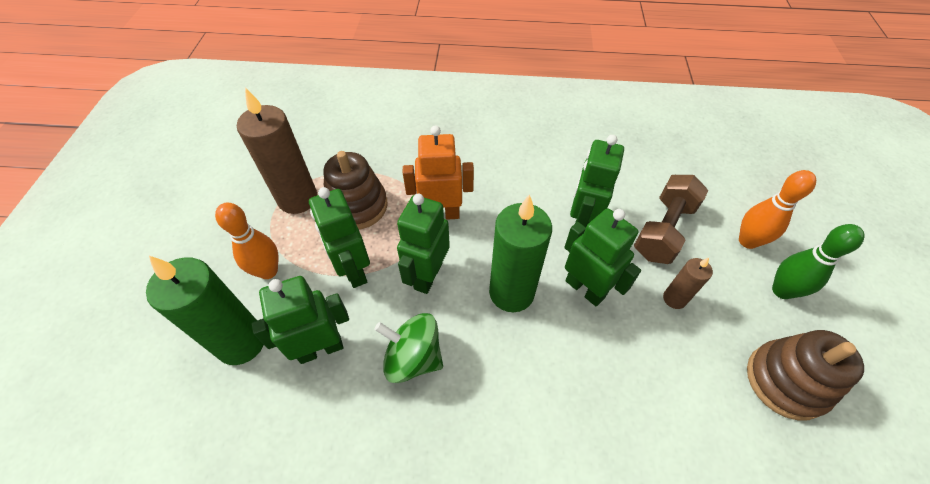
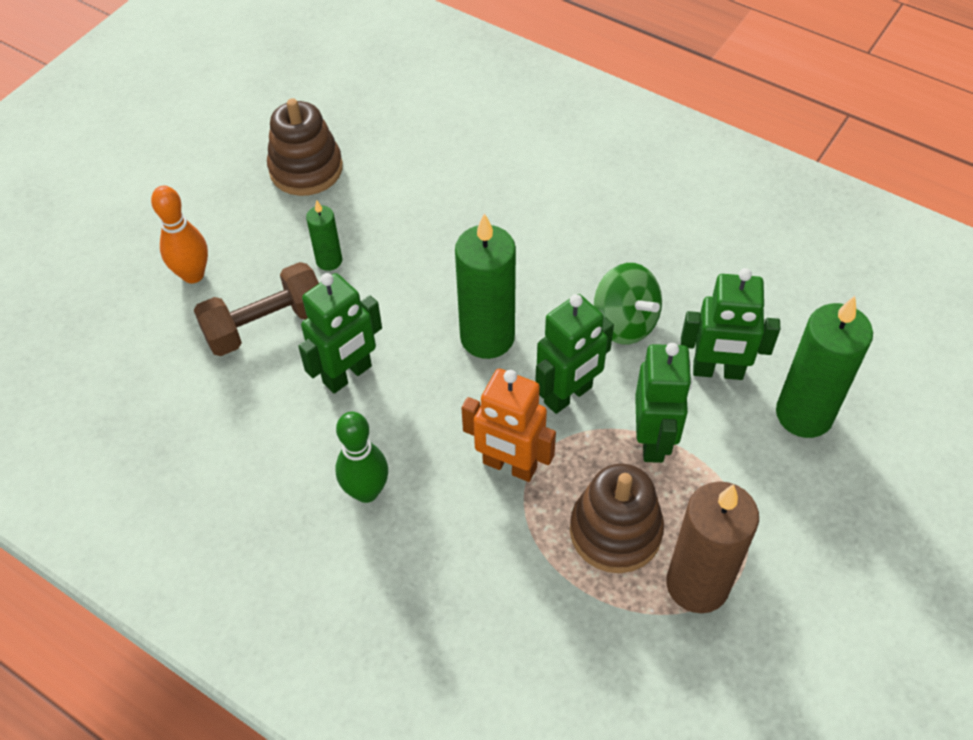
camera: 150 degrees left, 0 degrees up
(268, 271) = (760, 487): orange bowling pin -> none
(585, 289) = (408, 307): green robot -> none
(674, 299) = (329, 261): brown candle -> green candle
(782, 290) = (221, 223): green bowling pin -> green bowling pin (366, 491)

